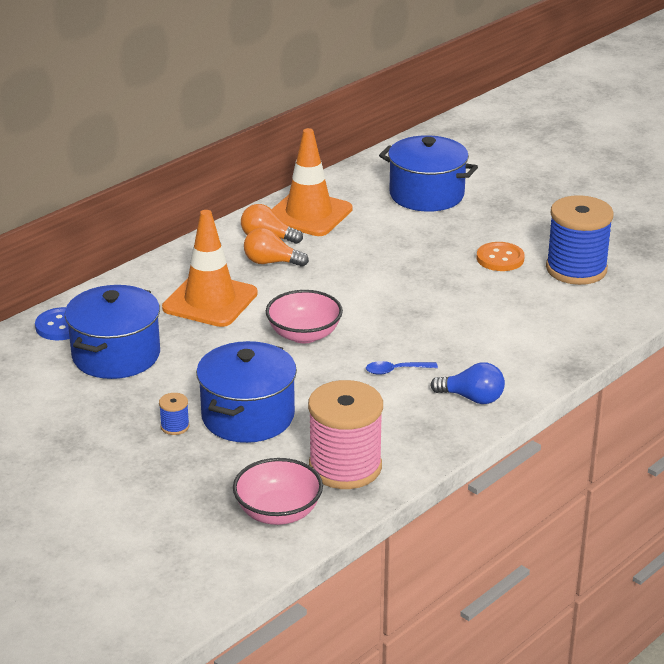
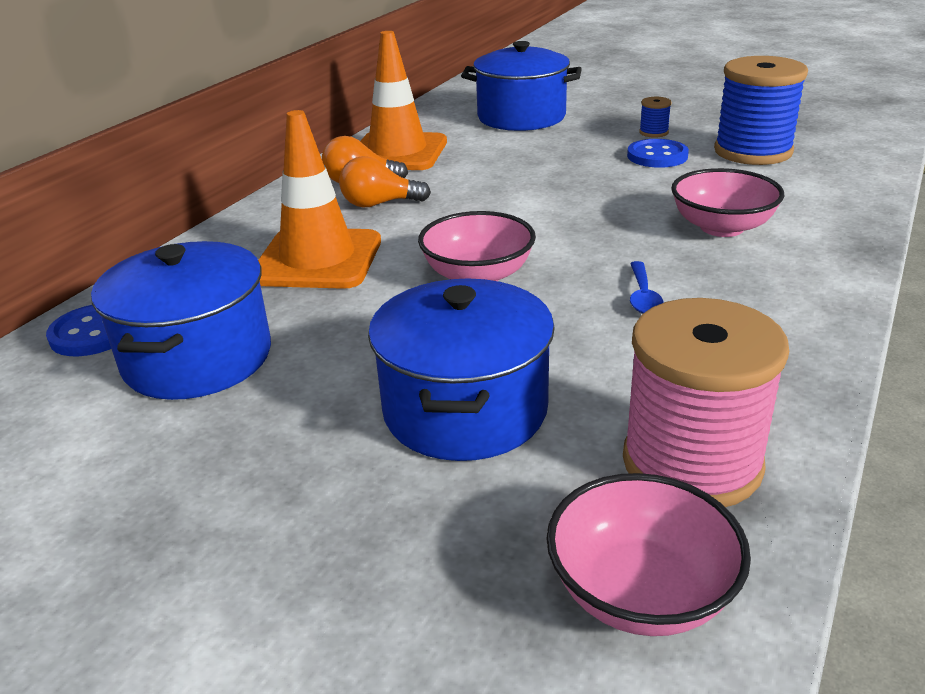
camera: 15 degrees left, 0 degrees up
(175, 426) = (345, 457): blue spool -> blue spool (653, 132)
(396, 370) = (643, 296): blue spoon -> blue spoon turned 60 degrees counterclockwise
(472, 398) = (783, 310): blue light bulb -> none
(490, 331) = (722, 227): none -> pink bowl
(500, 258) = (657, 156): orange button -> blue button

